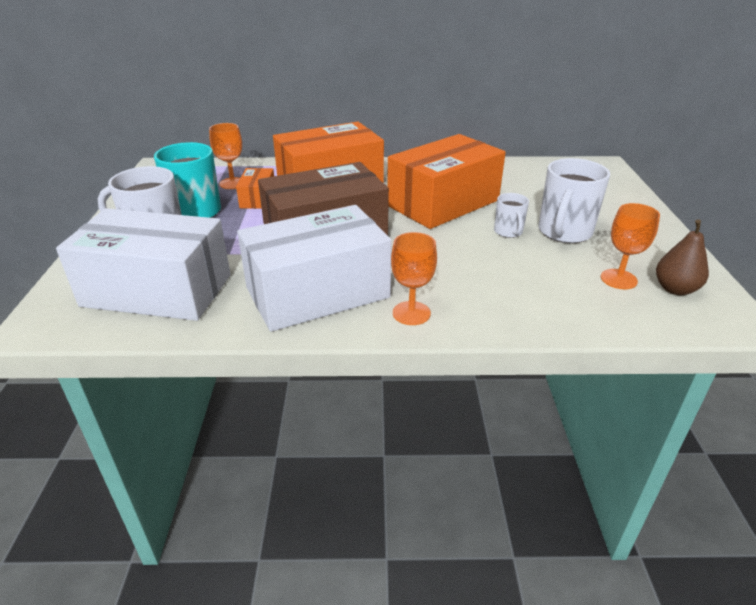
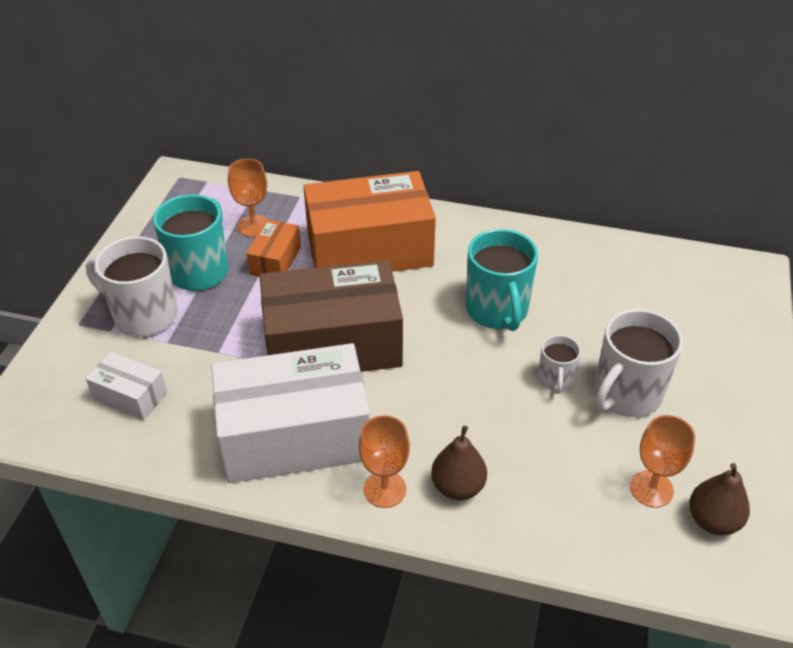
camera: 15 degrees right, 10 degrees up
(157, 290) = (130, 396): white box -> white box, size x0.46
(443, 203) = (497, 310): orange box -> turquoise mug
(471, 302) = (458, 486): none -> brown pear

